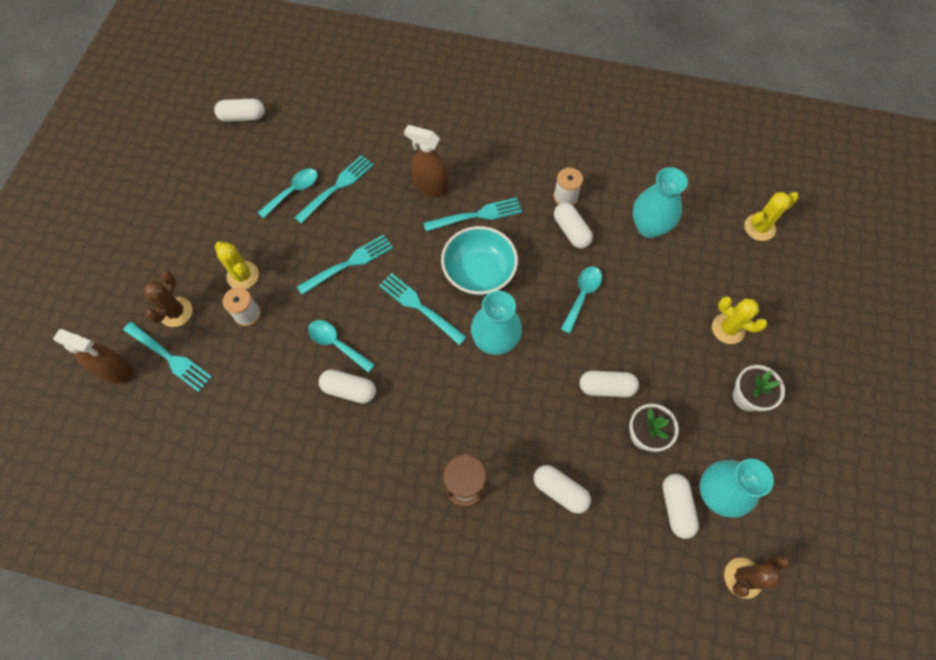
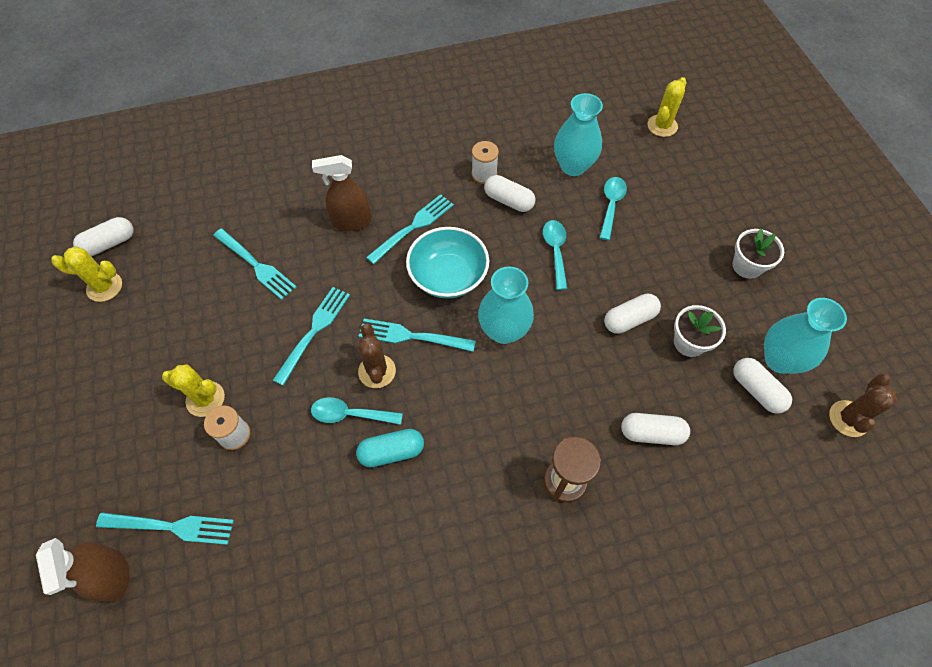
camera: 30 degrees left, 5 degrees down
(116, 370) = (113, 576): brown spray bottle -> brown spray bottle turned 75 degrees clockwise
(176, 312) = (150, 475): brown cactus -> brown cactus (377, 371)
(293, 191) = (211, 290): turquoise spoon -> turquoise spoon (611, 205)
(337, 187) = (256, 265): turquoise fork -> turquoise fork turned 120 degrees clockwise
(349, 390) = (391, 452): white capsule -> turquoise capsule
(728, 329) = (694, 218): yellow cactus -> yellow cactus (104, 287)

